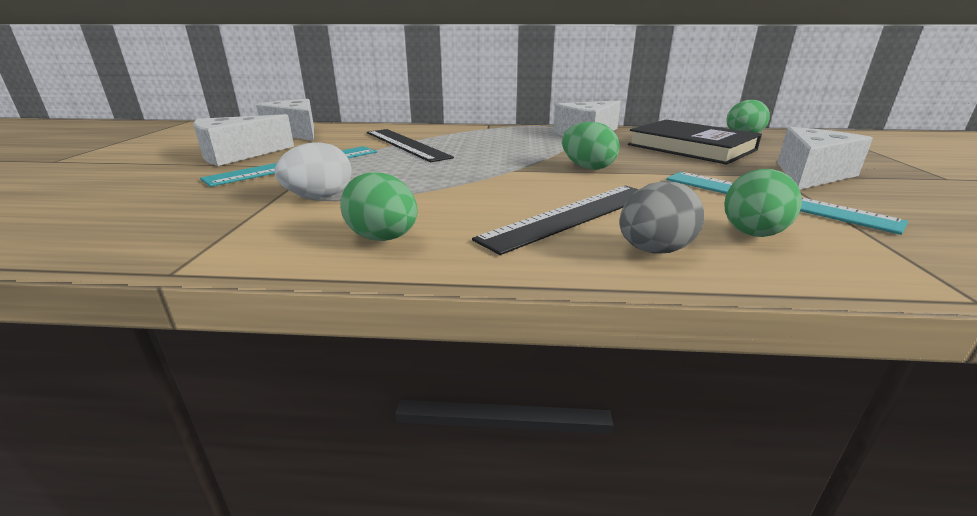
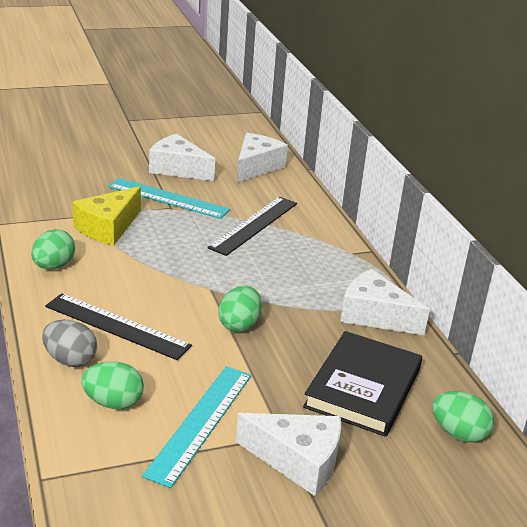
camera: 65 degrees right, 5 degrees up
(319, 197) = (108, 227): white egg -> yellow cheese

